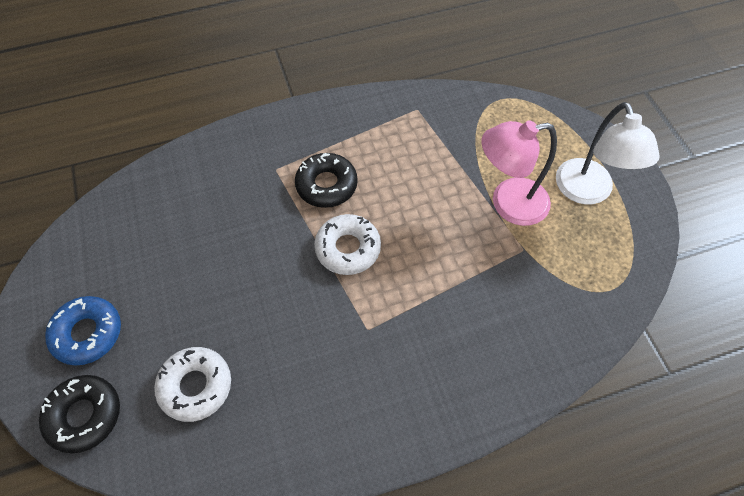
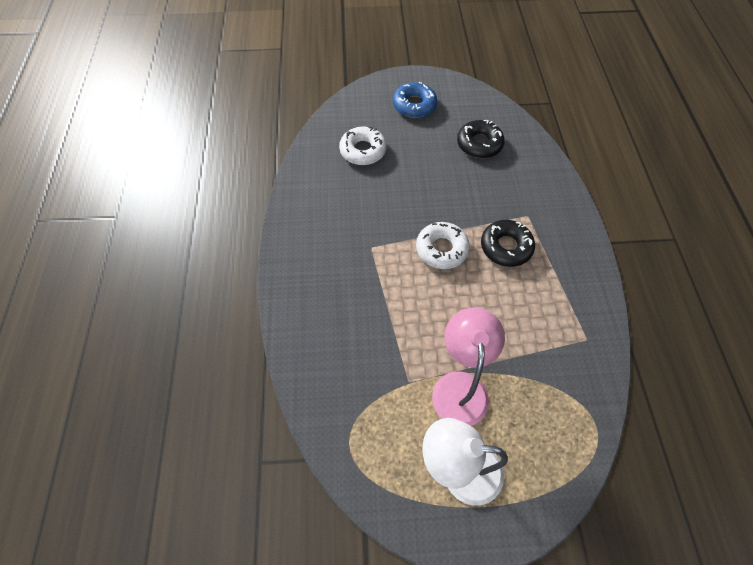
camera: 105 degrees right, 0 degrees up
(84, 415) = (363, 102): black donut -> black donut (479, 144)

